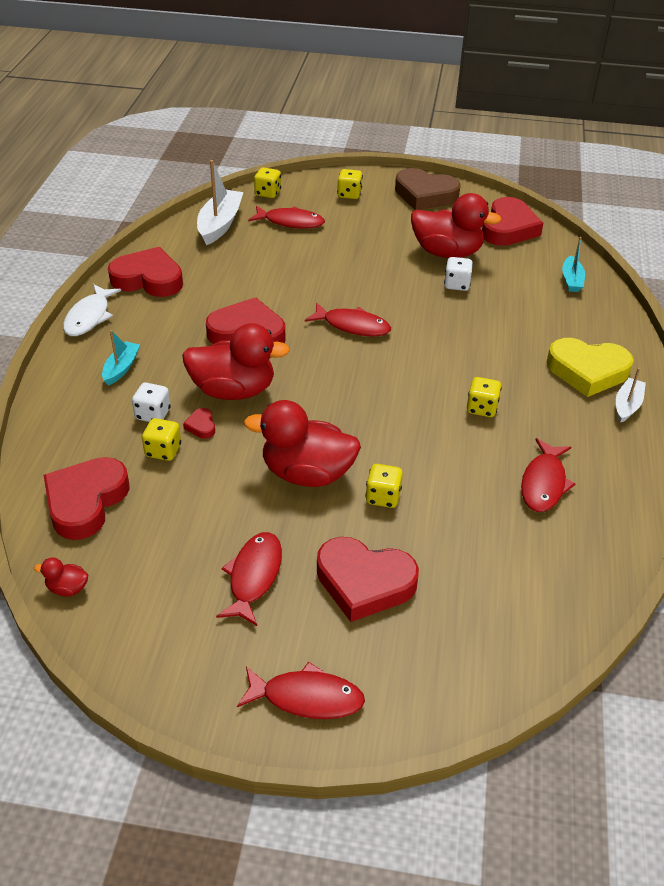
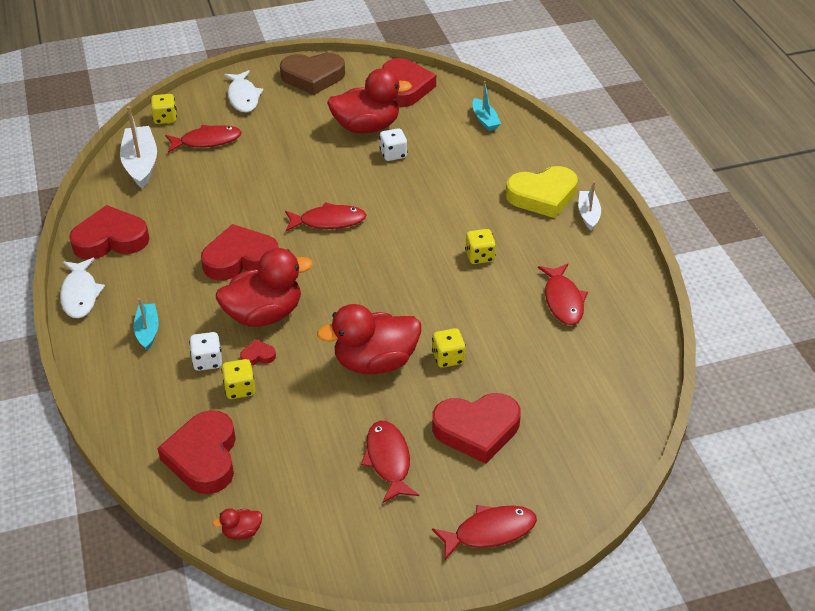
camera: 25 degrees left, 0 degrees up
(201, 426) = (258, 356): red heart -> red heart turned 120 degrees clockwise
(349, 194) = (243, 97): yellow dice -> white fish

